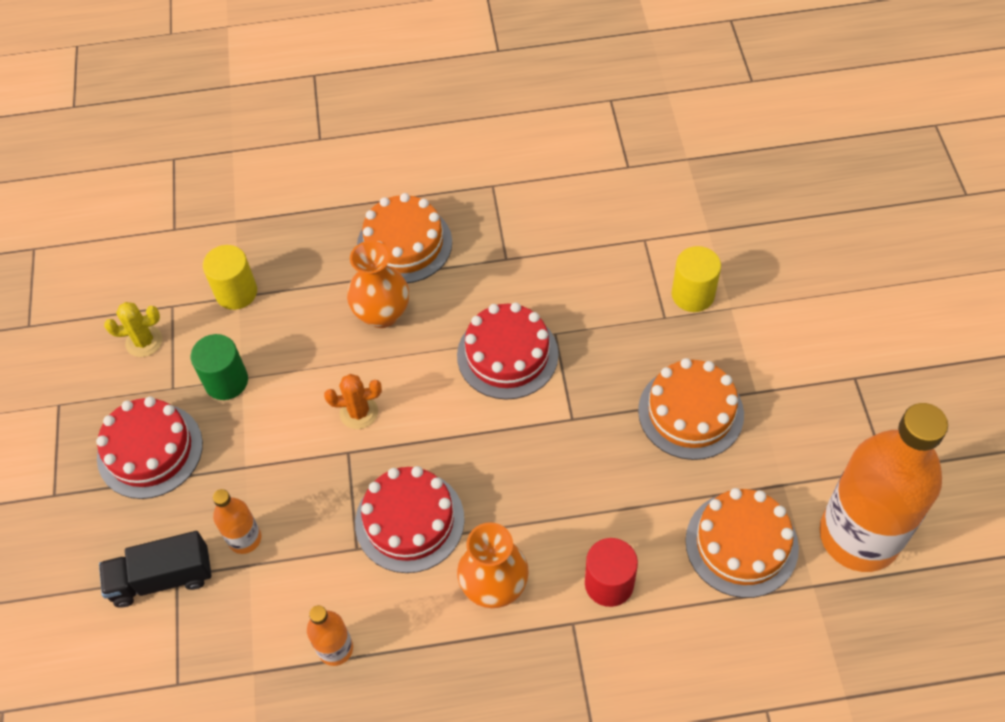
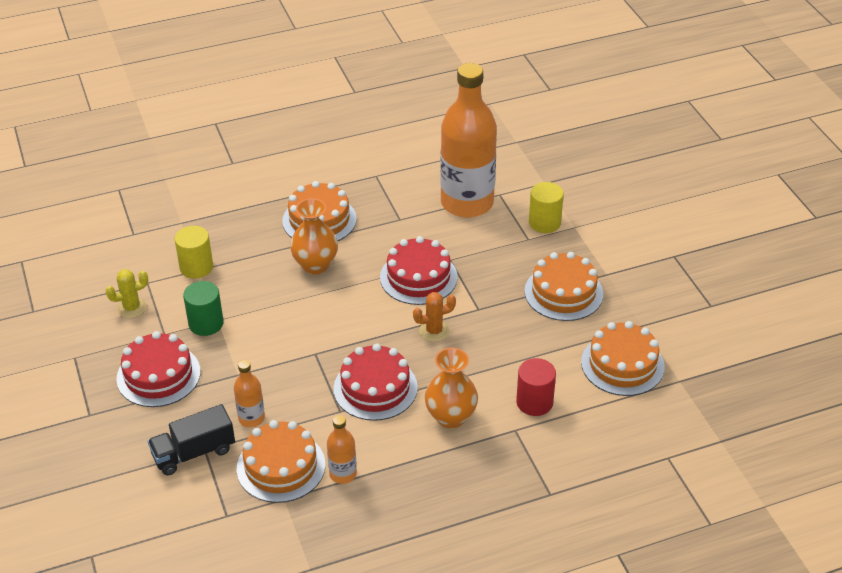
camera: 15 degrees left, 15 degrees down
(262, 621) = (281, 466): none -> orange cake
(359, 412) = (316, 328): orange cactus -> orange cactus (434, 331)
(859, 536) = (703, 347): orange bottle -> orange bottle (467, 203)

